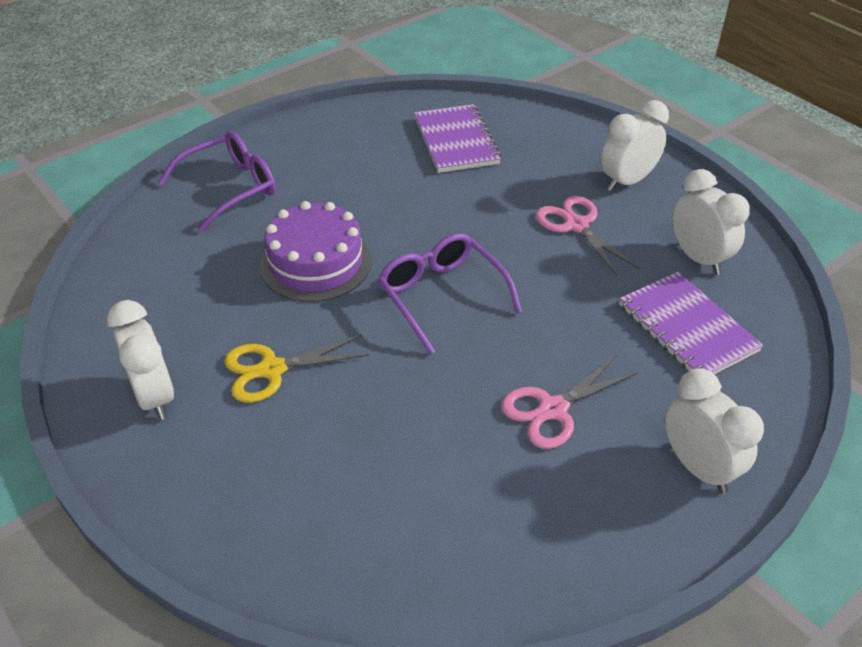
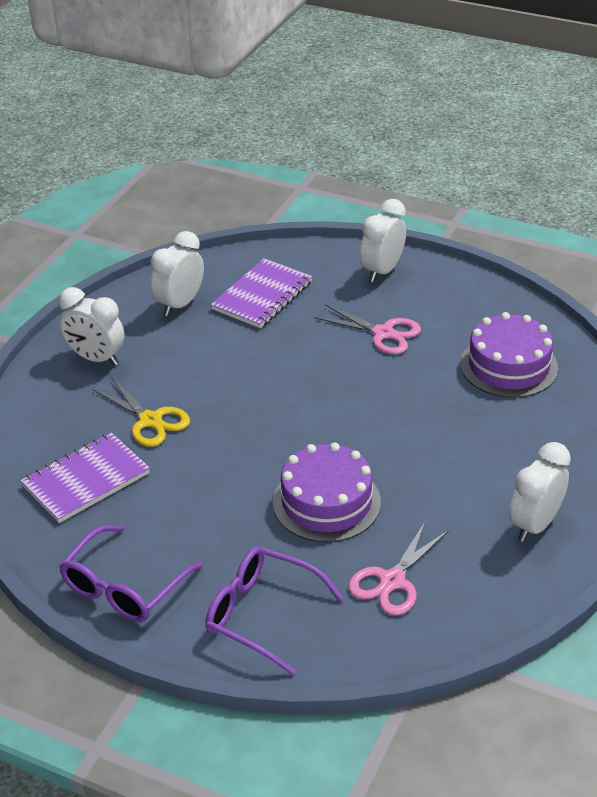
camera: 115 degrees left, 5 degrees down
(272, 370) = (458, 474): yellow scissors -> yellow scissors (150, 420)
(412, 509) = (508, 366): none -> purple cake
(441, 296) = (314, 416): purple glasses -> purple glasses (124, 587)
(576, 225) = (177, 371): pink scissors -> pink scissors (392, 581)

